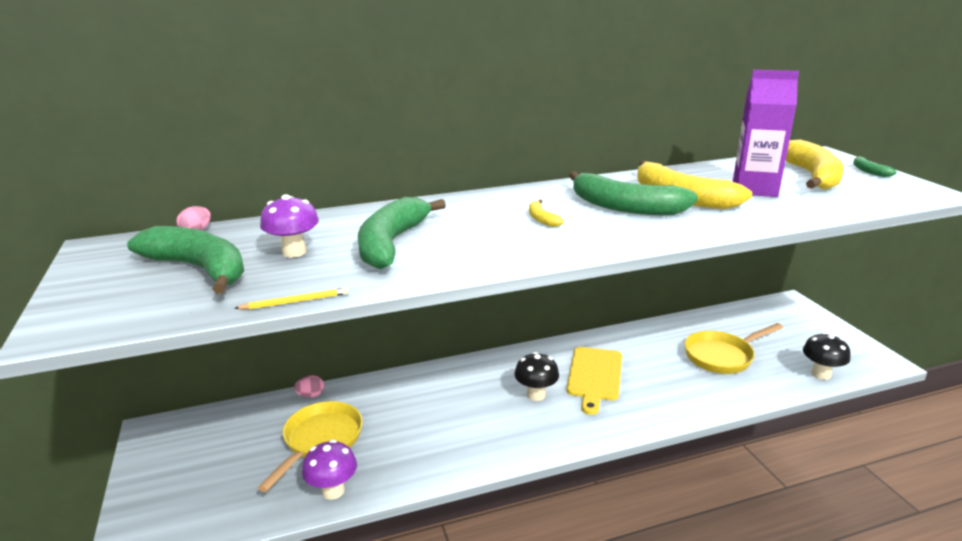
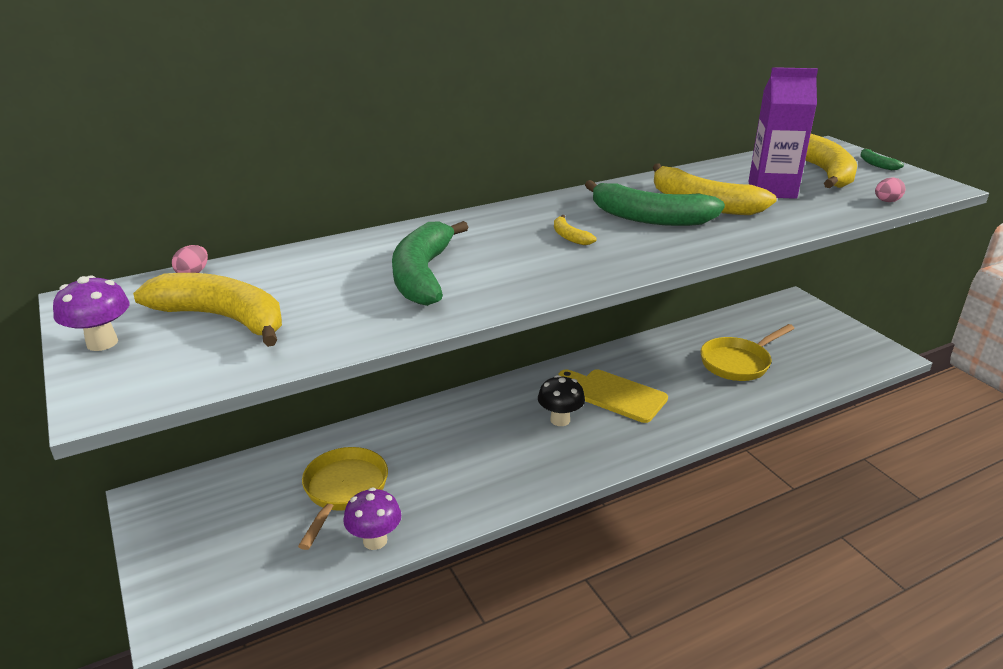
camera: 10 degrees left, 5 degrees up
(199, 269) = (223, 318): green banana -> yellow banana
(294, 252) = (320, 291): purple mushroom -> purple mushroom (102, 343)
(295, 301) = (351, 348): yellow pencil -> none
(311, 395) = (316, 443): pink egg -> pink egg (886, 201)
(594, 376) = (615, 394): yellow cutting board -> yellow cutting board turned 120 degrees clockwise
(821, 374) = (835, 373): black mushroom -> none

